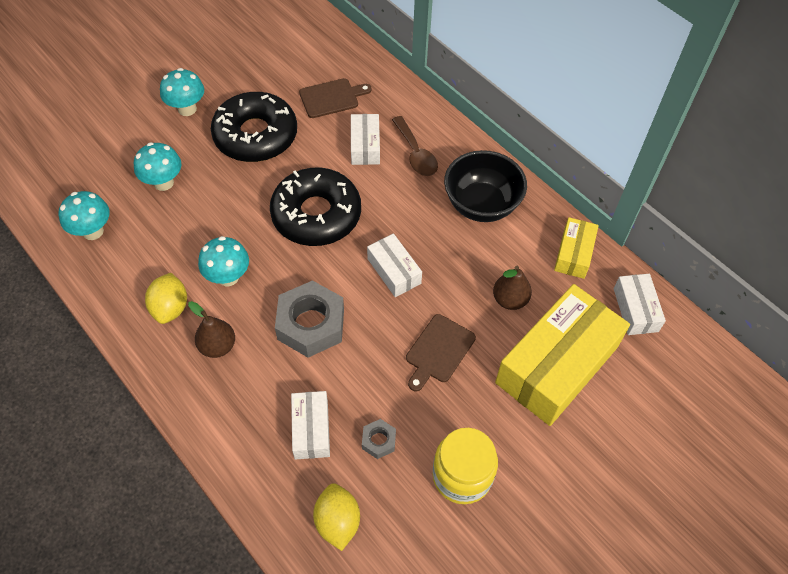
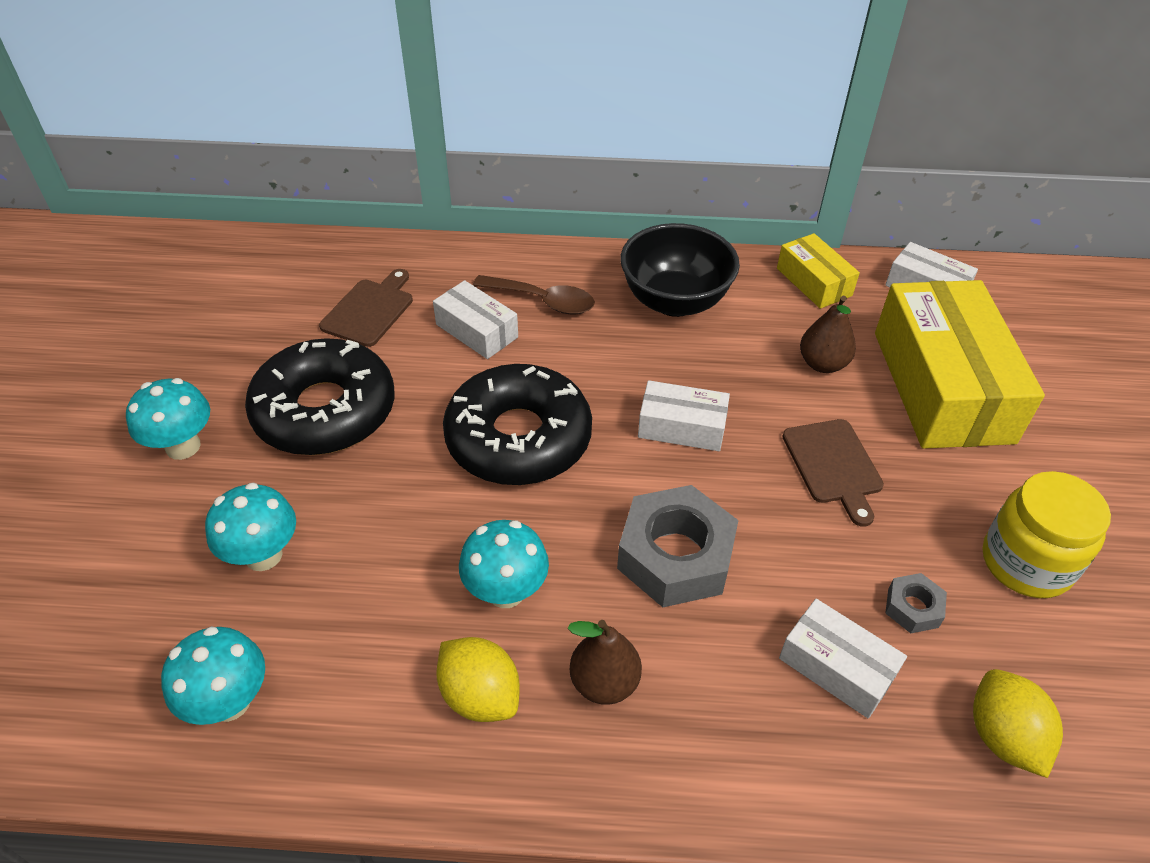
camera: 45 degrees left, 10 degrees down
(337, 522) = (1003, 736): yellow lemon -> yellow lemon turned 45 degrees clockwise

